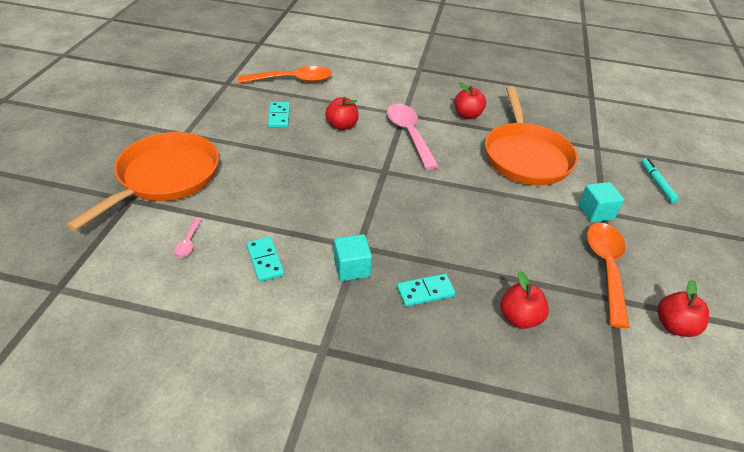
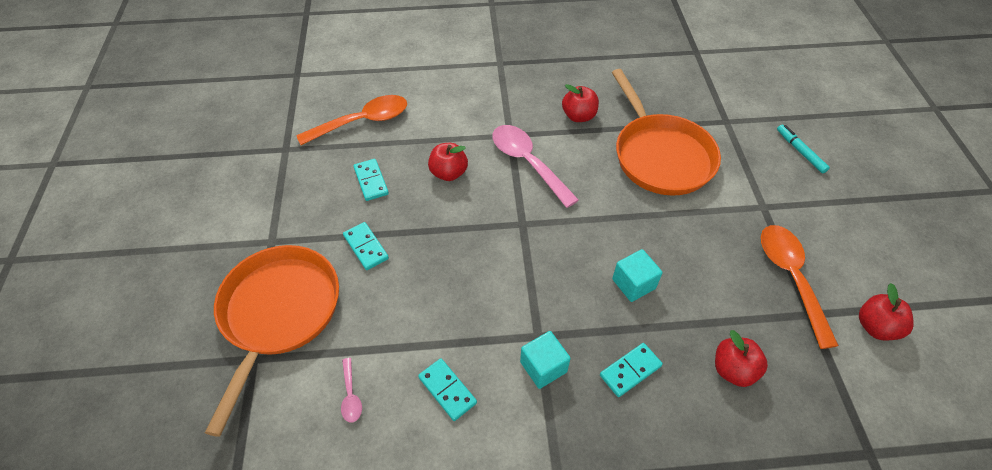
camera: 15 degrees left, 10 degrees up
(252, 155) = (366, 247): none -> turquoise domino
(595, 212) = (756, 209): turquoise cube -> turquoise cube (633, 284)

